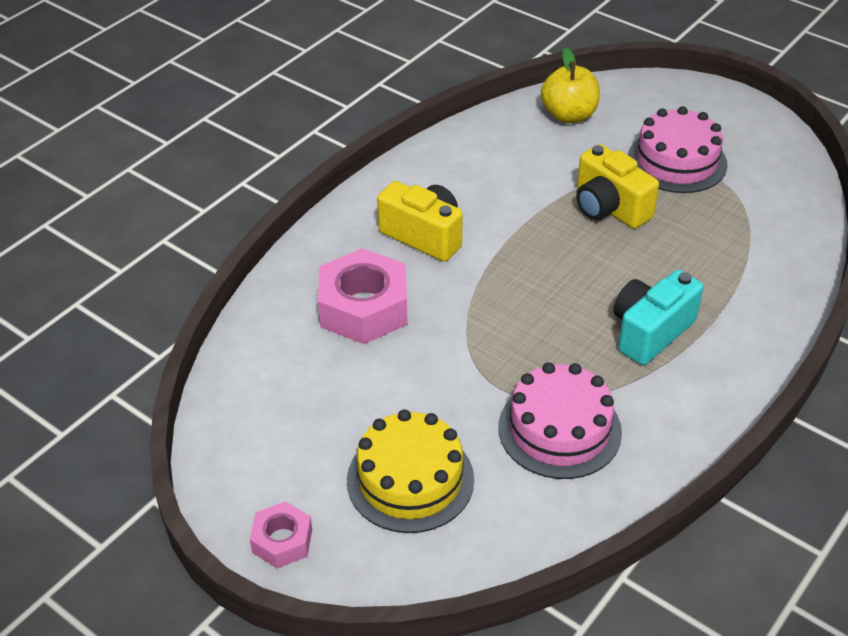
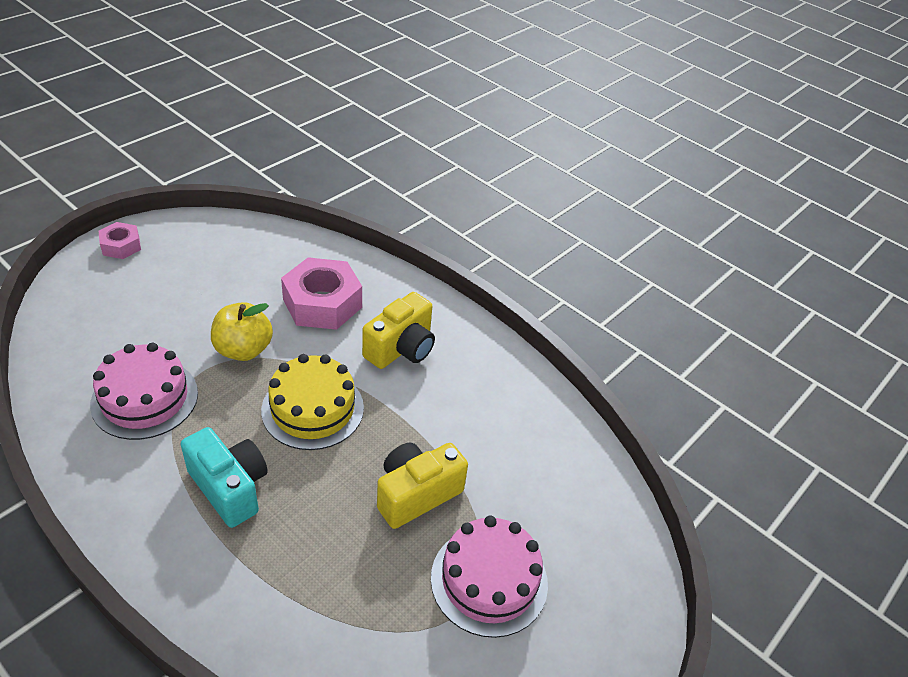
camera: 90 degrees right, 0 degrees up
(410, 480) = (139, 308): yellow cake -> yellow cake (312, 409)
(569, 115) = (580, 491): yellow apple -> yellow apple (243, 350)

